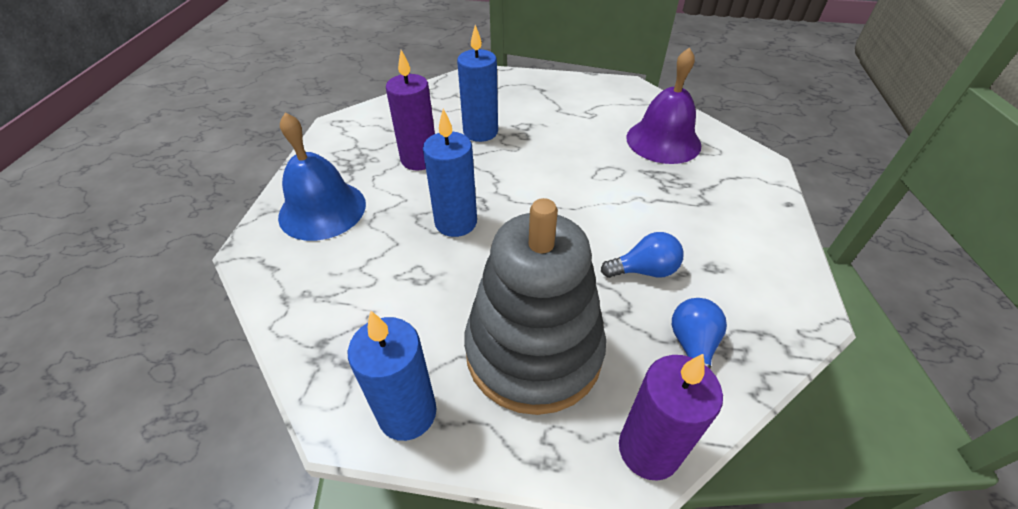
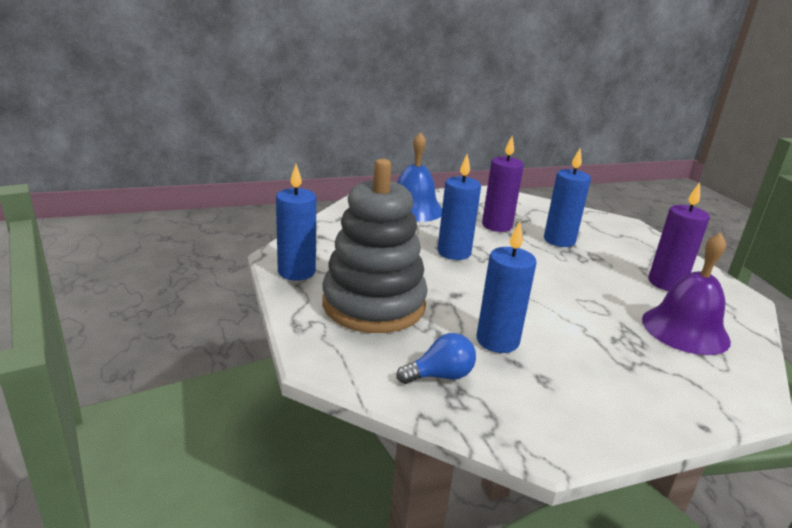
camera: 60 degrees right, 20 degrees down
(644, 270) = (497, 341): blue light bulb -> blue candle
(648, 449) = (333, 365): purple candle -> purple candle (666, 283)

